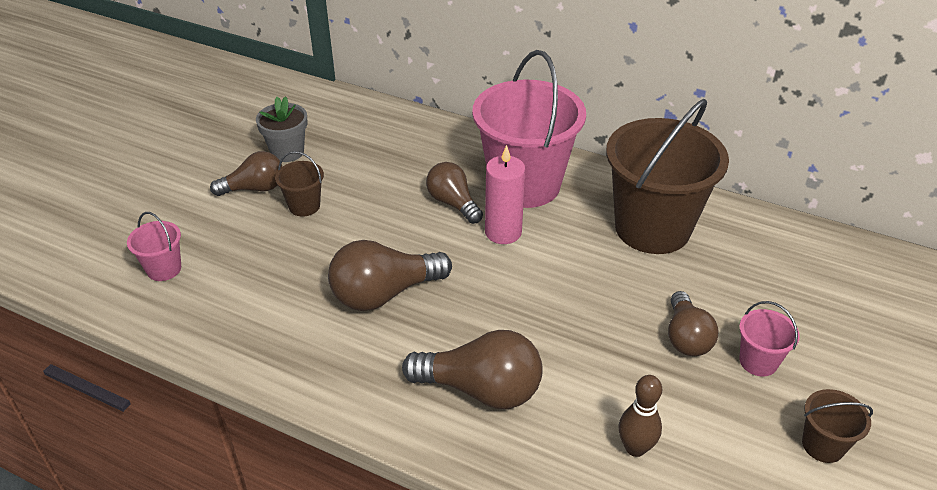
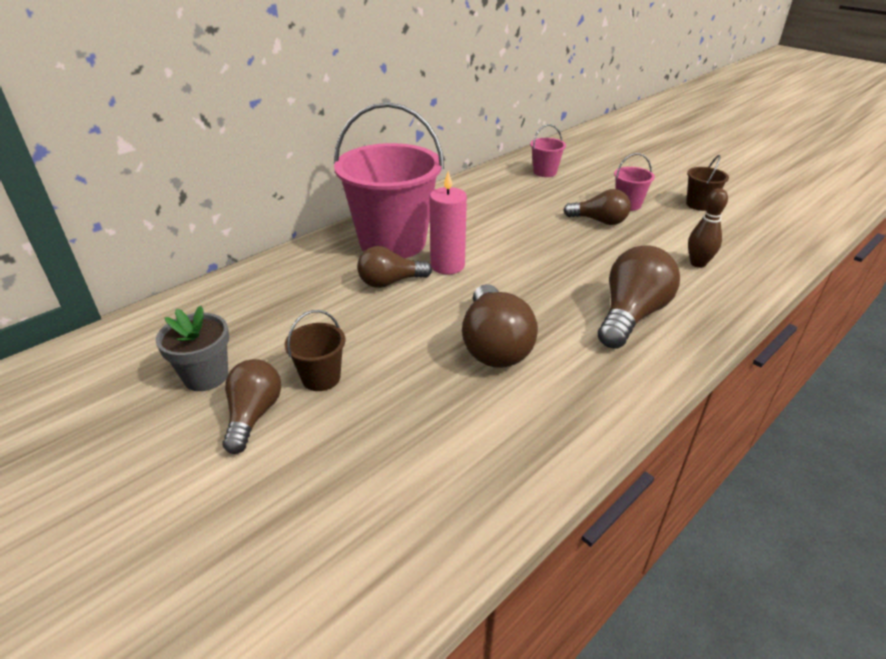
camera: 70 degrees left, 5 degrees down
(164, 269) = (355, 529): pink bucket -> pink bucket (545, 172)
(652, 228) = (483, 205): brown bucket -> none

